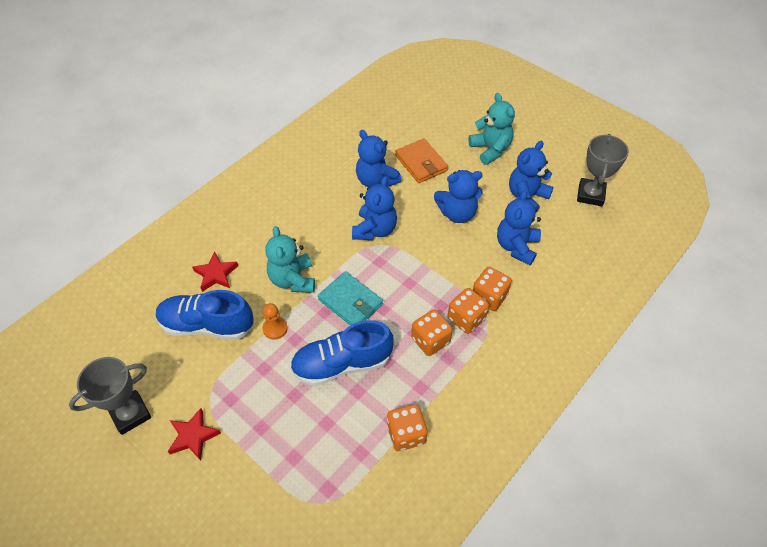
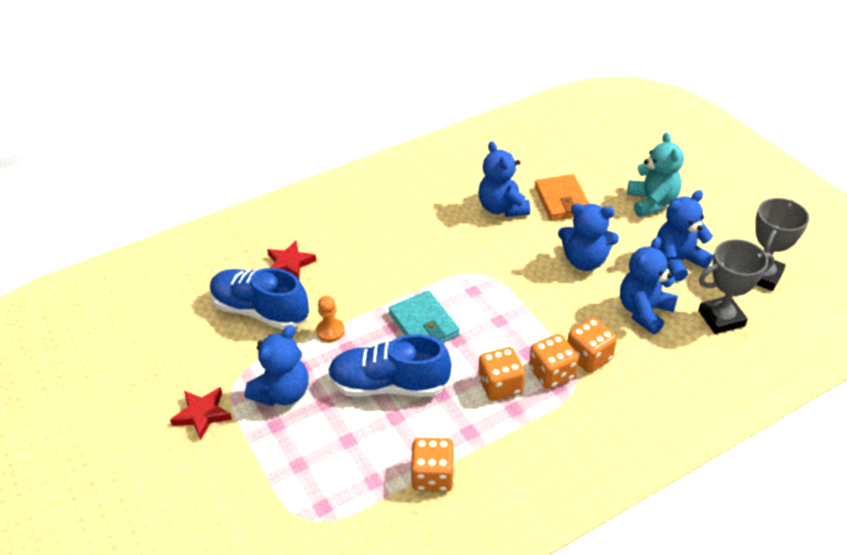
camera: 20 degrees right, 10 degrees down
(130, 414) = (149, 376): grey trophy -> grey trophy (721, 318)
(293, 279) = (369, 287): turquoise teddy bear -> none
(375, 230) = (480, 257): blue teddy bear -> blue teddy bear (283, 393)

